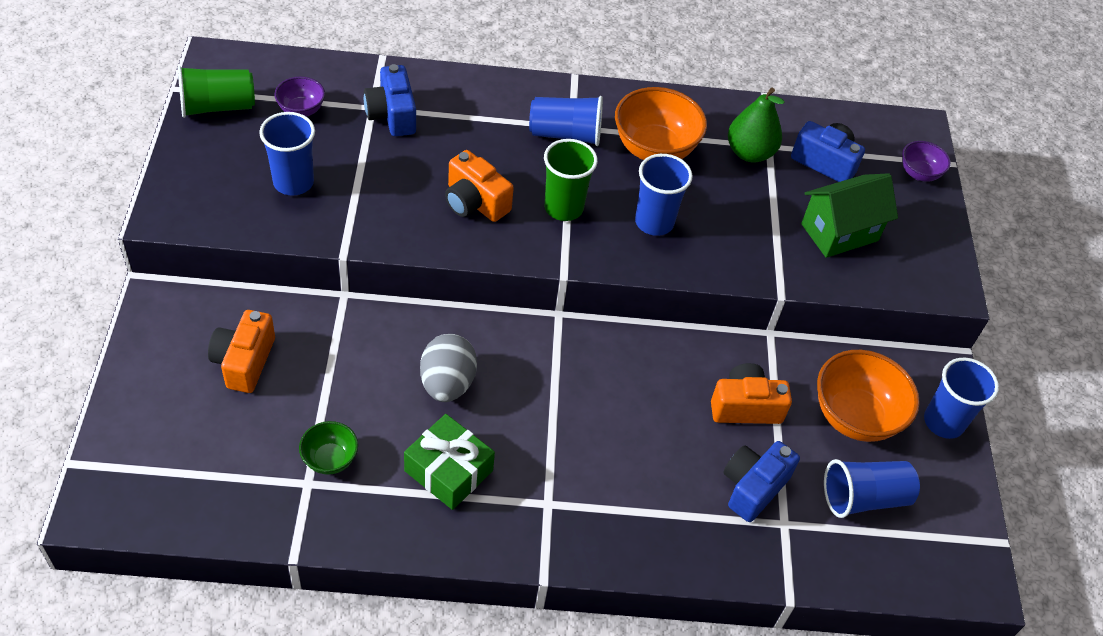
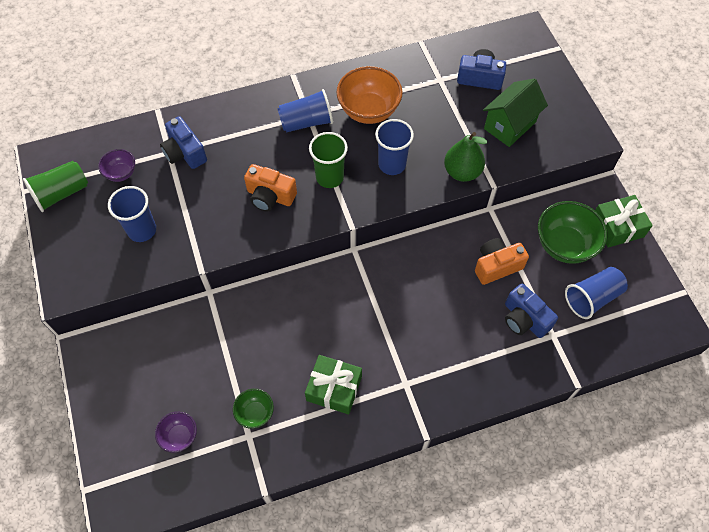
camera: 15 degrees left, 10 degrees up
(244, 361) = (166, 368): orange camera -> none
(447, 383) = (305, 328): grey egg -> none
(749, 153) = (430, 90): green pear -> green pear (462, 172)
(753, 487) = (524, 319): blue camera -> blue camera turned 60 degrees counterclockwise
(854, 417) = (564, 245): orange bowl -> green bowl
(919, 173) = (540, 63): purple bowl -> purple bowl (179, 436)
(943, 422) = (617, 227): blue cup -> green gift

